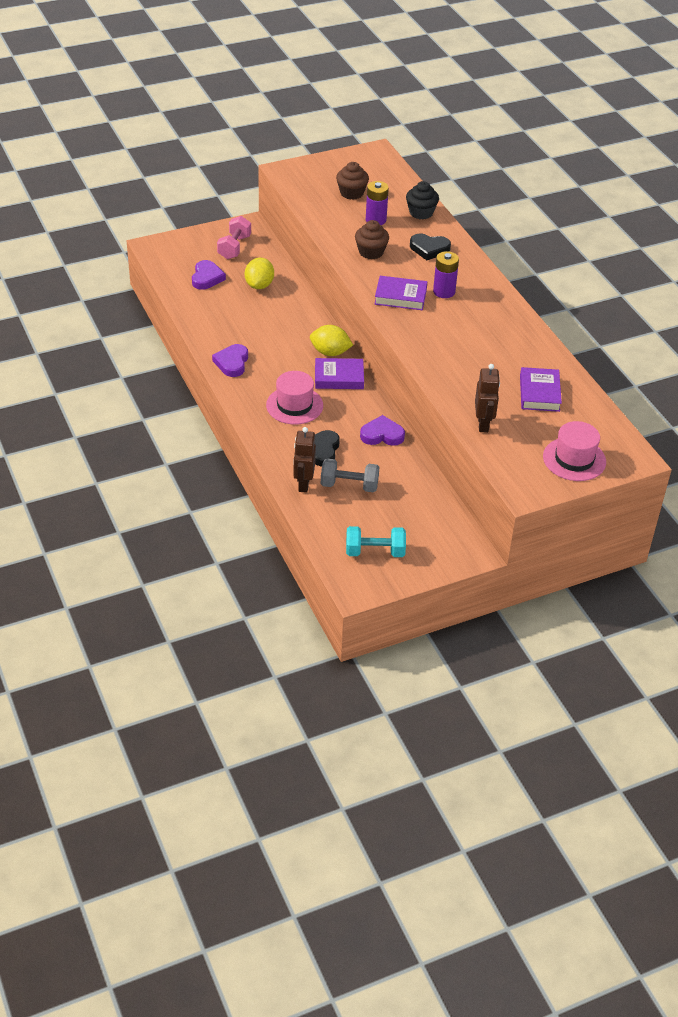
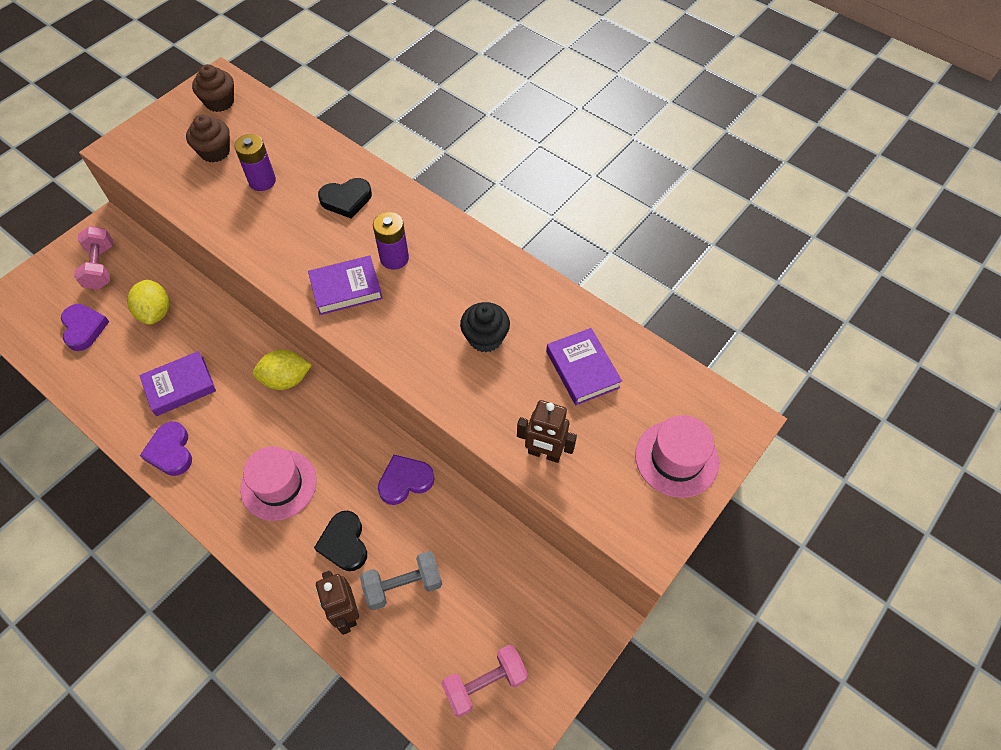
camera: 25 degrees left, 15 degrees up
(339, 377) = (313, 414): purple book -> purple book (180, 386)
(371, 252) = (278, 233): brown cupcake -> brown cupcake (219, 102)
(375, 552) = (485, 683): turquoise dumbbell -> pink dumbbell
(421, 213) = (311, 149): black cupcake -> black cupcake (485, 338)
(483, 424) = (544, 453): brown robot -> brown robot turned 135 degrees clockwise

